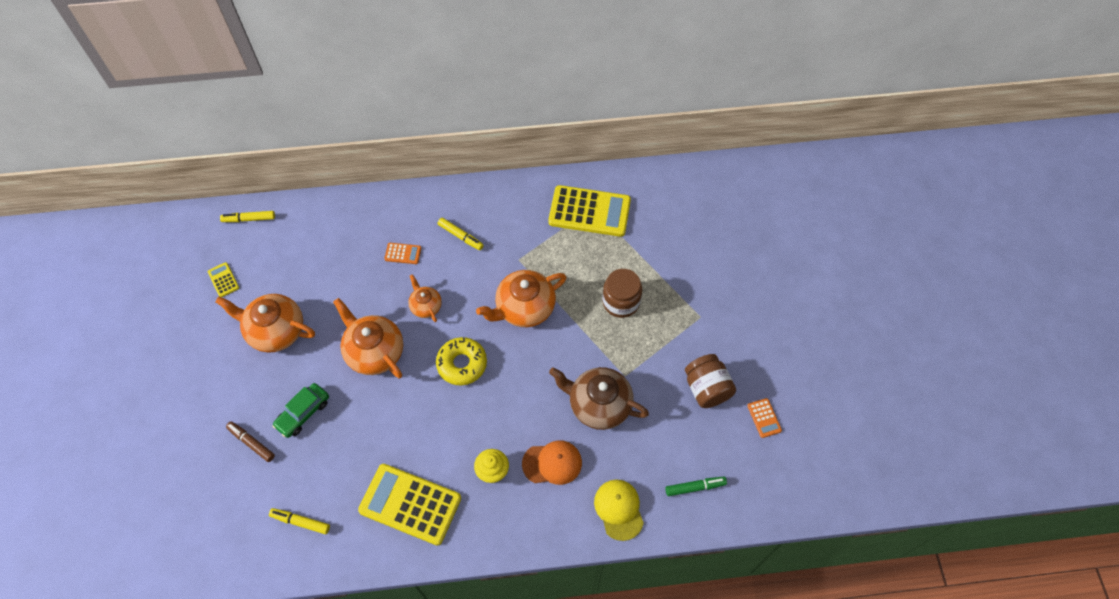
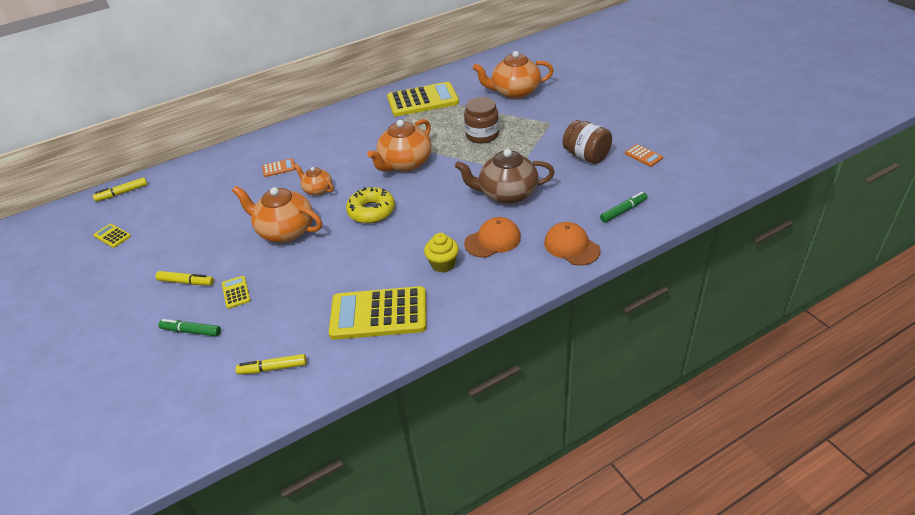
camera: 20 degrees left, 20 degrees down
(251, 443) = (191, 331): brown marker -> green marker
(275, 331) = (181, 250): orange teapot -> orange teapot (514, 92)
(303, 413) = (236, 292): green car -> yellow calculator
(460, 236) = (324, 144): yellow marker -> yellow marker (186, 282)
(619, 509) = (571, 246): yellow cap -> orange cap

